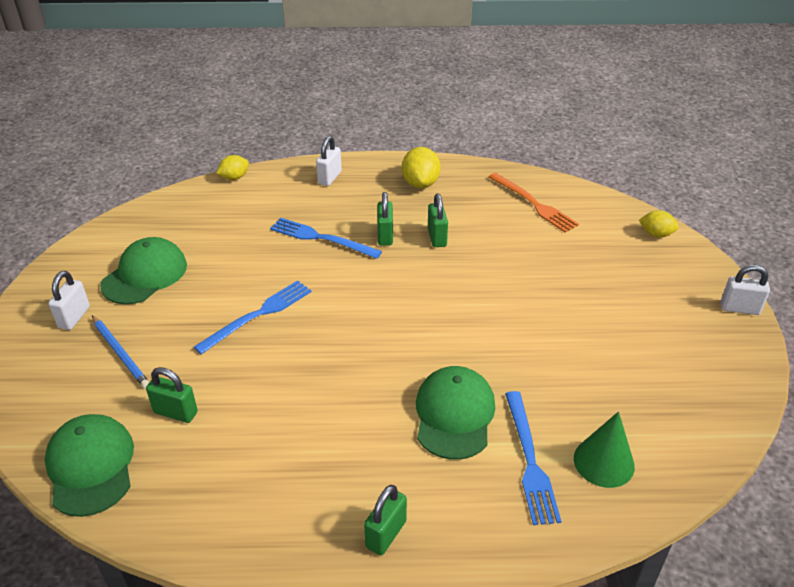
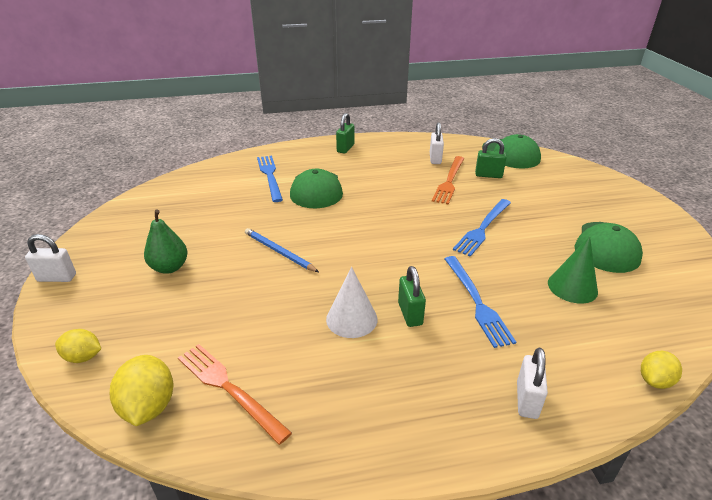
camera: 170 degrees right, 5 degrees down
(74, 317) = (618, 212): white padlock -> white padlock (435, 159)
(120, 353) = (556, 197): blue pencil -> blue pencil (279, 252)
(245, 406) = (449, 181): none -> orange fork
(321, 238) = (477, 302): blue fork -> blue fork turned 60 degrees clockwise
(420, 183) = (392, 407): yellow lemon -> yellow lemon (149, 406)
(437, 237) = (351, 319): green padlock -> white cone
(604, 462) = (226, 179): green cone -> green cone (572, 287)
(622, 306) = (169, 267): none -> green pear

